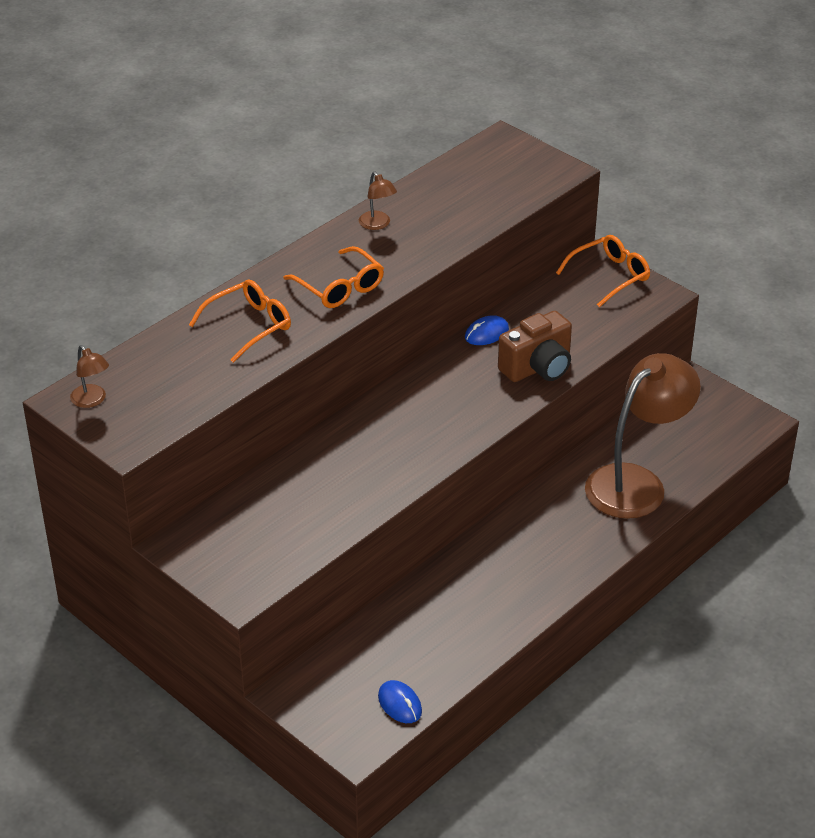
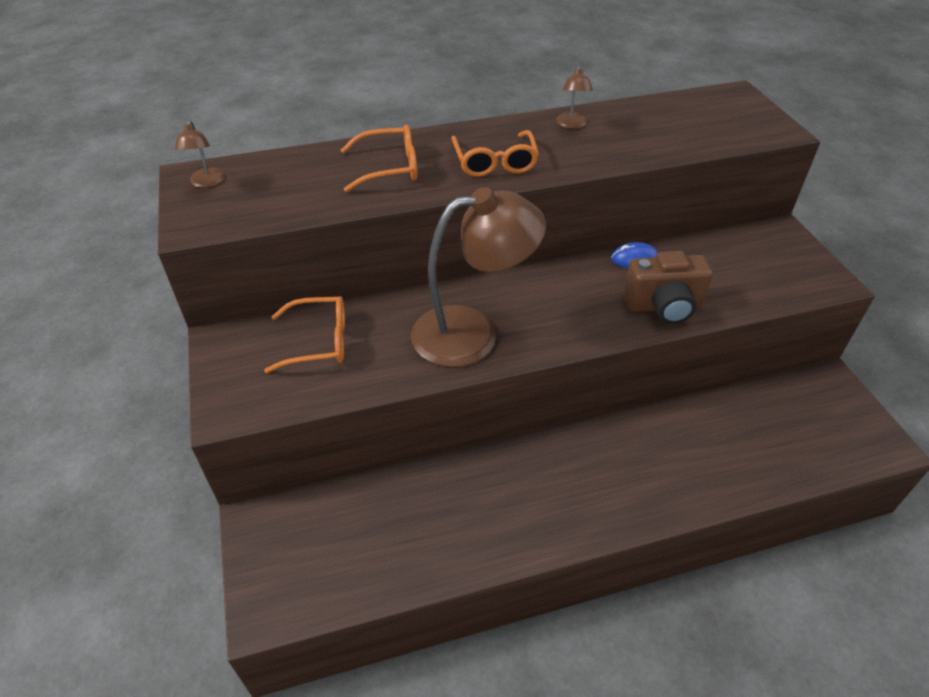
camera: 30 degrees right, 5 degrees up
(400, 704) = (336, 586): blue mouse -> none
(609, 276) = (787, 249): orange glasses -> orange glasses (318, 341)
(636, 483) = (719, 456): brown lamp -> brown lamp (472, 333)

